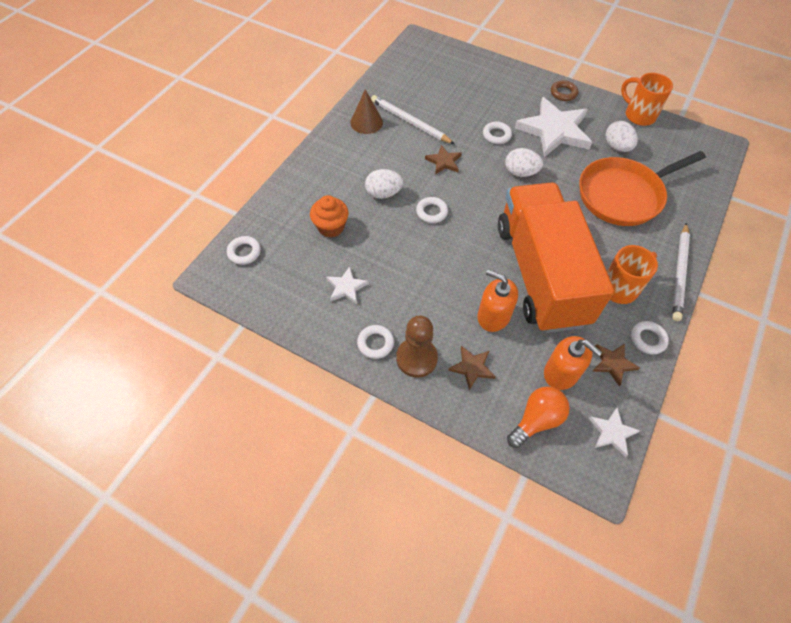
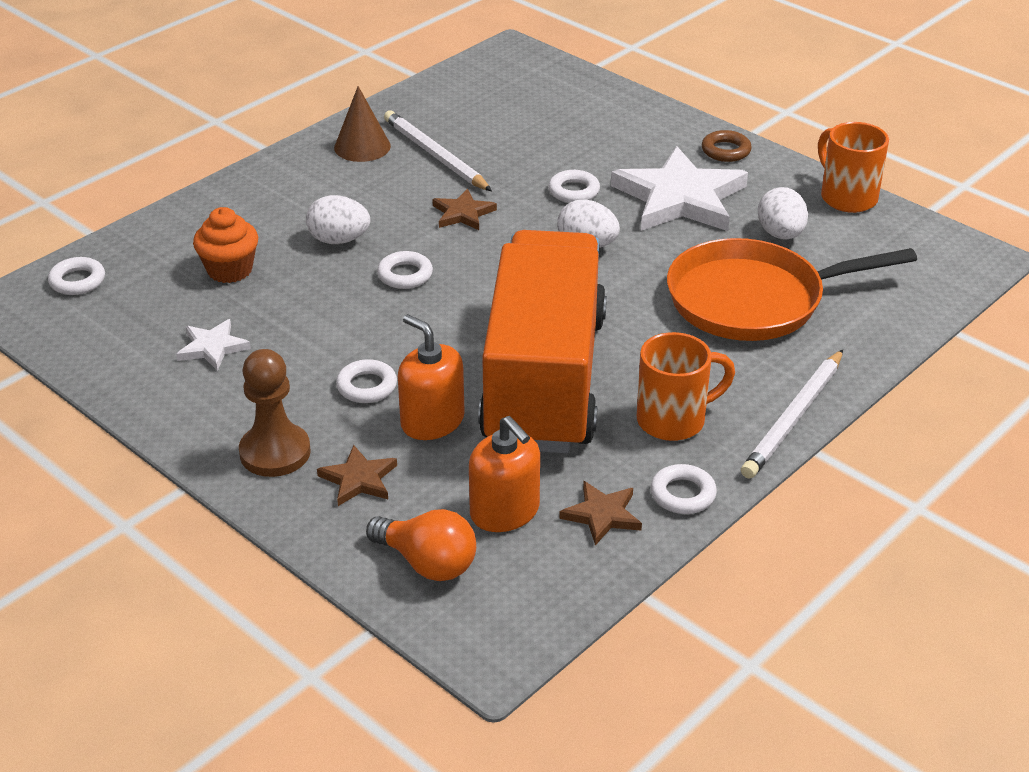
camera: 15 degrees right, 20 degrees down
(375, 343) = (220, 423): white ring -> white ring (367, 386)
(536, 420) = (427, 563): orange light bulb -> orange light bulb turned 60 degrees clockwise
(612, 432) = (547, 601): white star -> none

